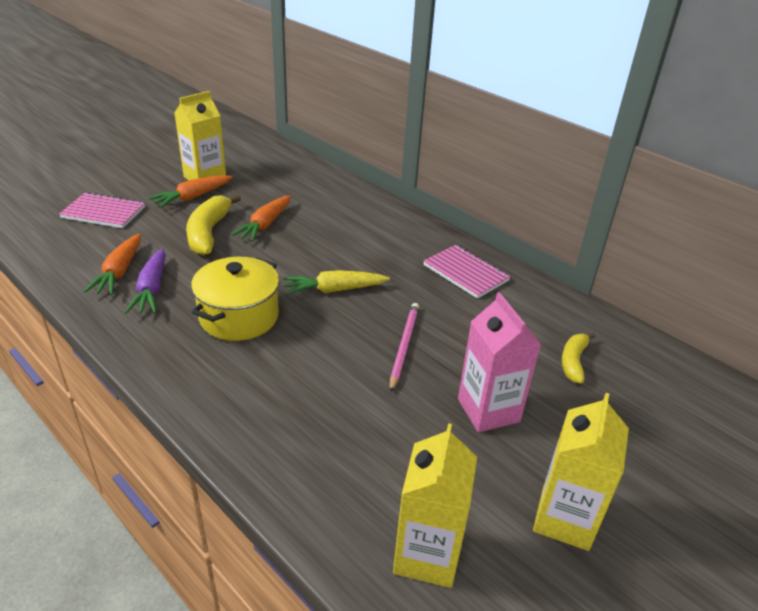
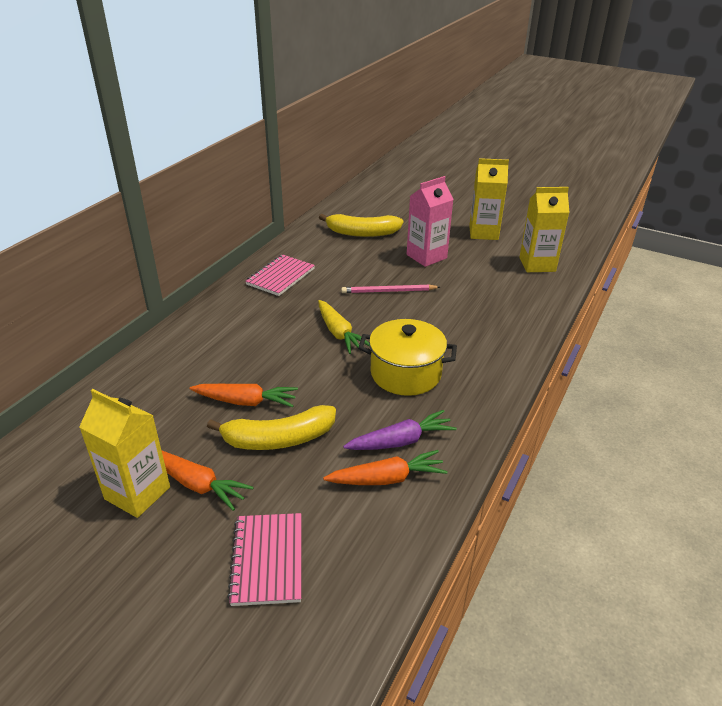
camera: 105 degrees left, 0 degrees up
(573, 361) = (362, 233): yellow banana -> yellow banana, size x1.68

